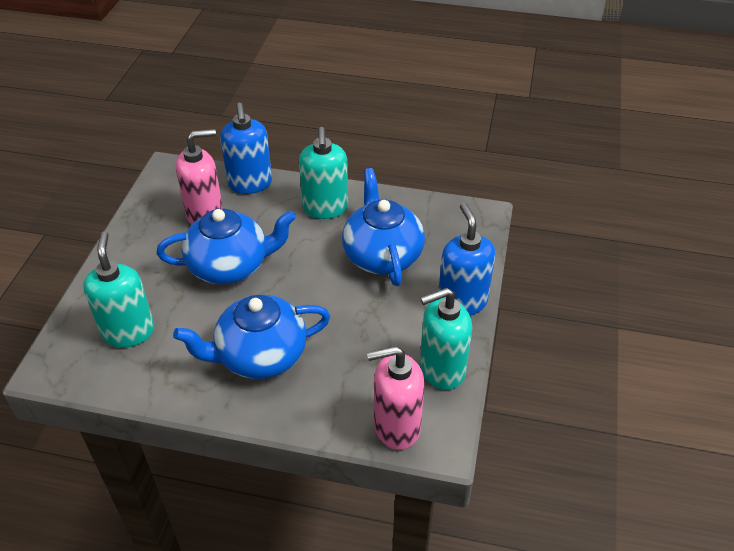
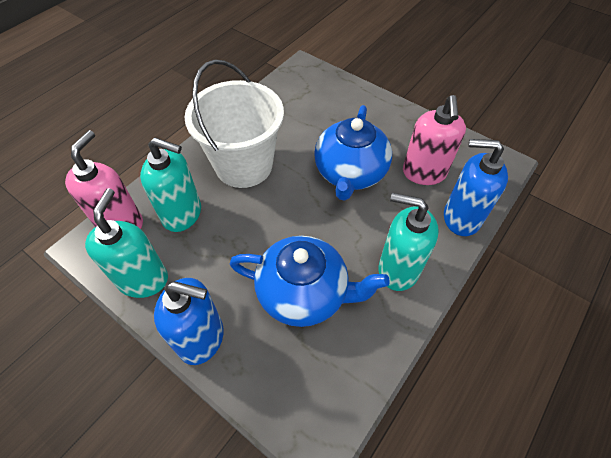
camera: 115 degrees right, 10 degrees up
(128, 332) = (312, 104): turquoise soap dispenser -> turquoise soap dispenser (182, 214)
(260, 356) = (244, 165): blue teapot -> white bucket

